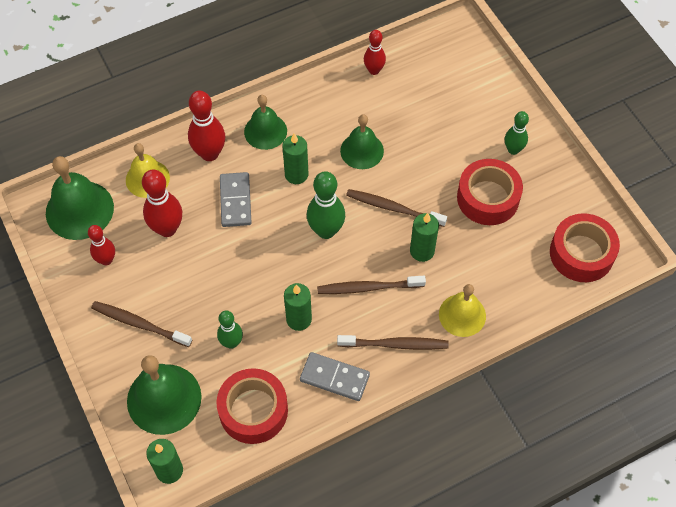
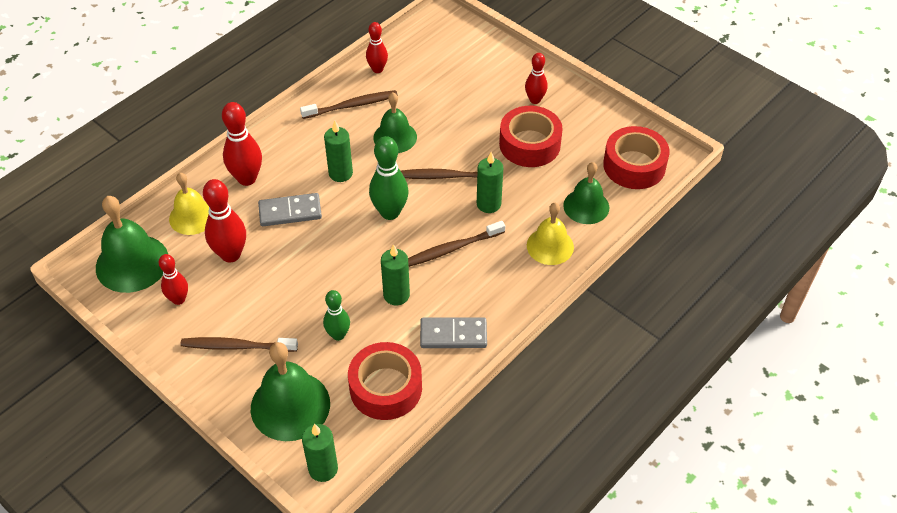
camera: 20 degrees left, 10 degrees down
(235, 201) = (290, 212): grey domino -> grey domino turned 75 degrees counterclockwise
(265, 131) = (294, 145): green bell -> green bell (586, 206)
(396, 344) = (499, 289): brown toothbrush -> brown toothbrush (352, 105)
(513, 150) = (535, 100): green bowling pin -> red bowling pin

